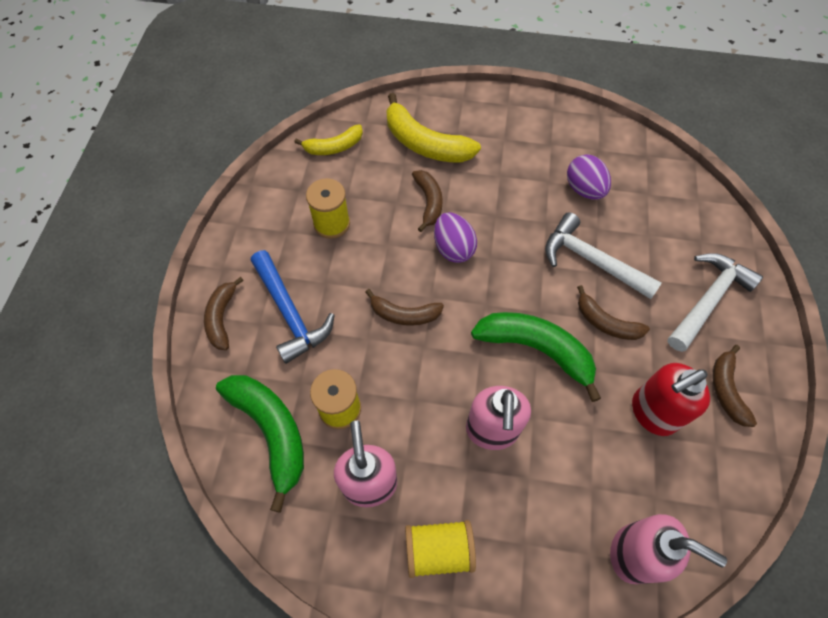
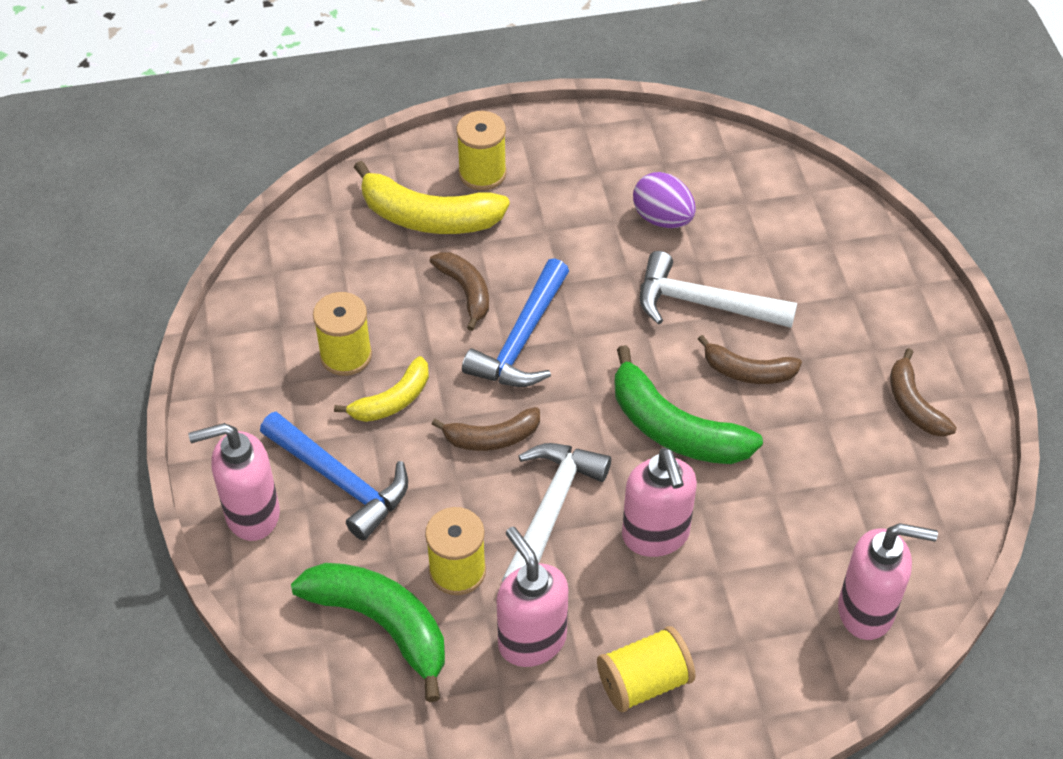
camera: 20 degrees left, 10 degrees down
(222, 318) = (251, 514): brown banana -> pink soap dispenser
(334, 147) = (303, 256): yellow banana -> yellow banana (392, 400)
(453, 248) = (522, 339): purple egg -> blue hammer
(472, 123) = (482, 173): none -> yellow spool
(536, 349) = (674, 428): green banana -> green banana turned 150 degrees counterclockwise
(652, 413) = (837, 456): red soap dispenser -> none
(707, 300) = (860, 309): white hammer -> white hammer (550, 510)

